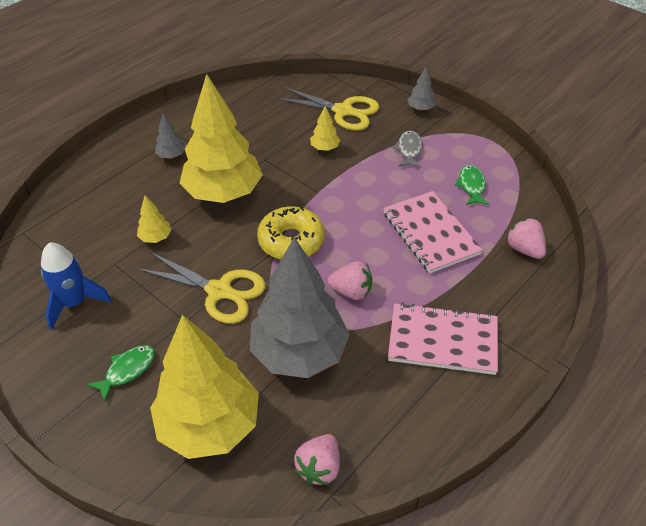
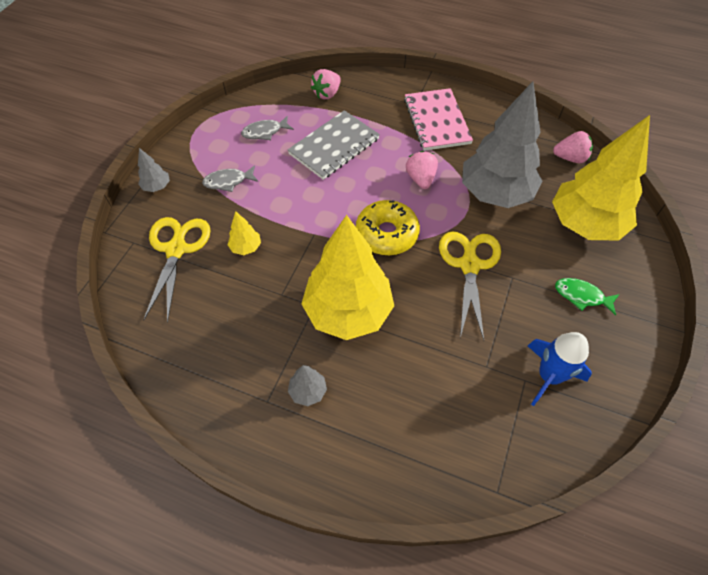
camera: 110 degrees left, 10 degrees up
(155, 238) = (436, 345): yellow tree -> none
(430, 233) = (334, 146): pink notebook -> grey notebook
(471, 186) = (265, 132): green fish -> grey fish

